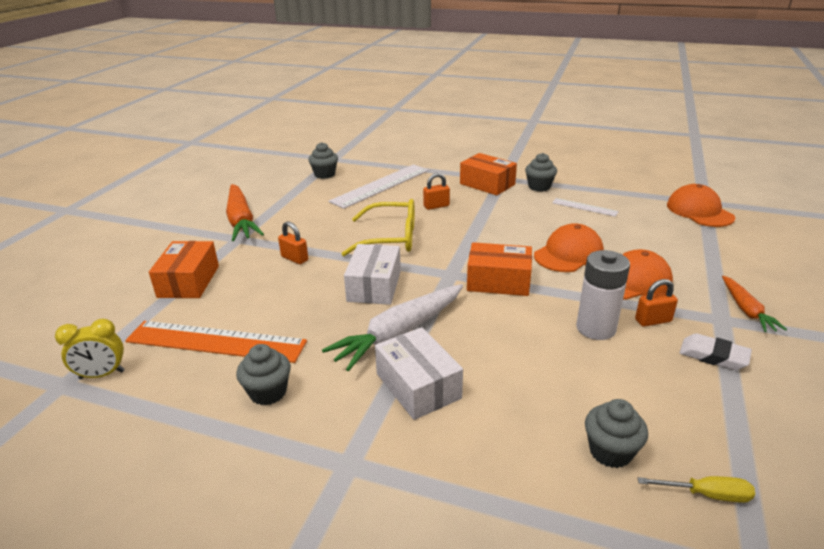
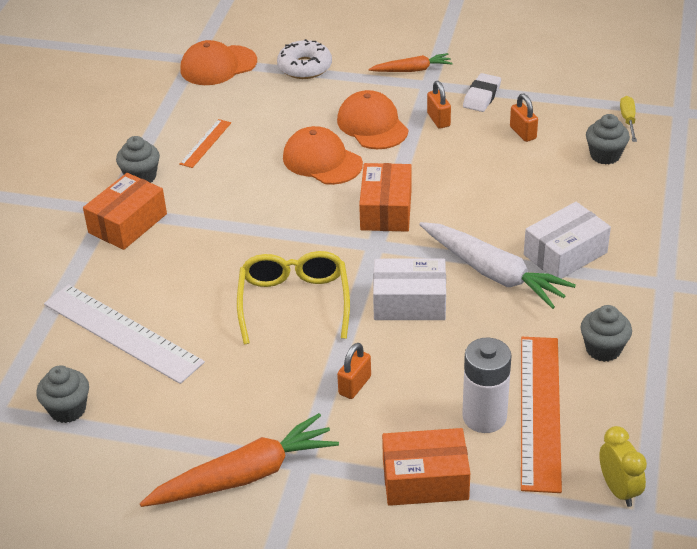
camera: 95 degrees left, 10 degrees up
(436, 206) = (198, 268): orange padlock -> orange padlock (523, 133)
(584, 207) = (205, 143): white ruler -> orange ruler
(595, 328) = (457, 152): white battery -> white battery (484, 417)
(718, 249) = (305, 67): none -> white donut

